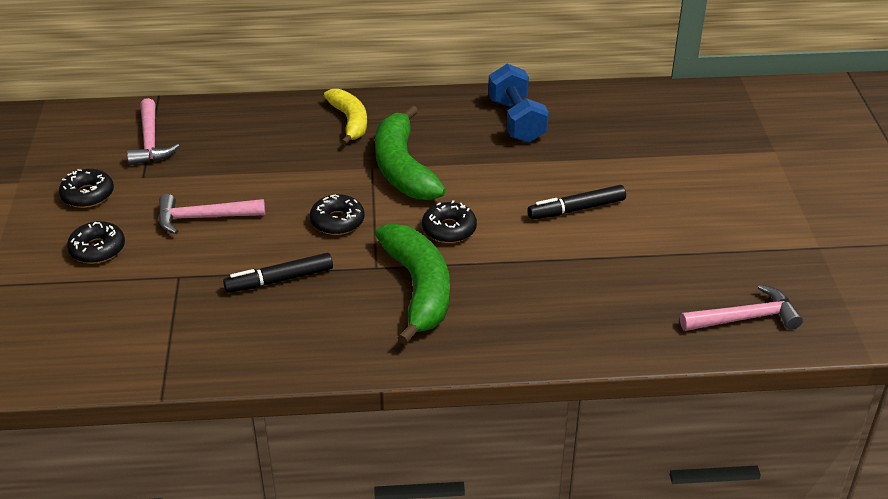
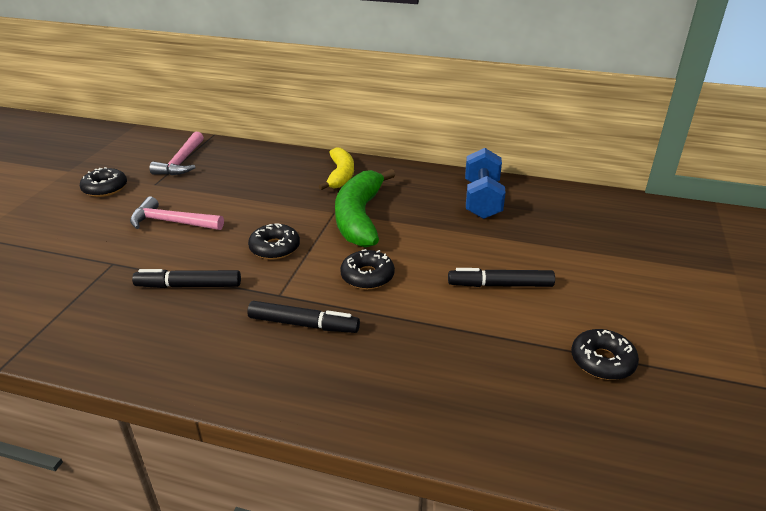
camera: 20 degrees right, 5 degrees down
(97, 249) = (74, 228): black donut -> black donut (602, 361)
(418, 289) = (303, 324): green banana -> black marker
(745, 318) = (647, 451): pink hammer -> none

